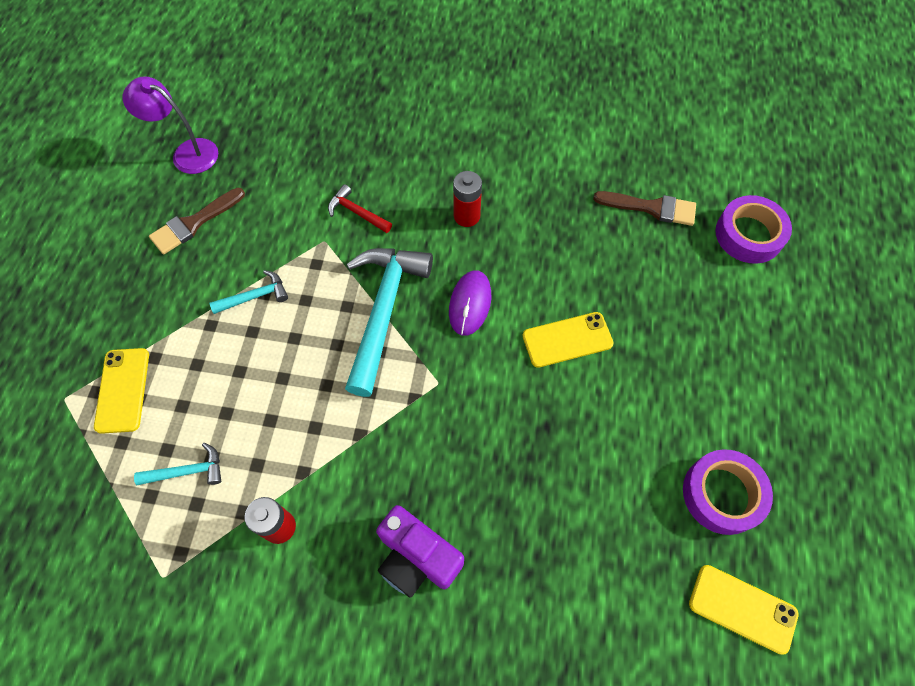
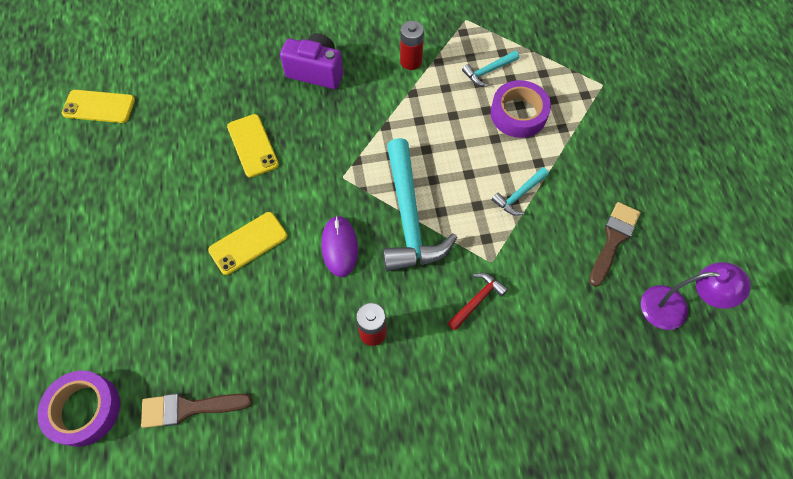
camera: 160 degrees right, 0 degrees up
(123, 390) = (567, 101): yellow phone -> yellow phone (252, 145)
(357, 212) = (477, 300): red hammer -> red hammer turned 60 degrees counterclockwise
(722, 494) = (112, 168): purple tape -> purple tape (518, 114)

